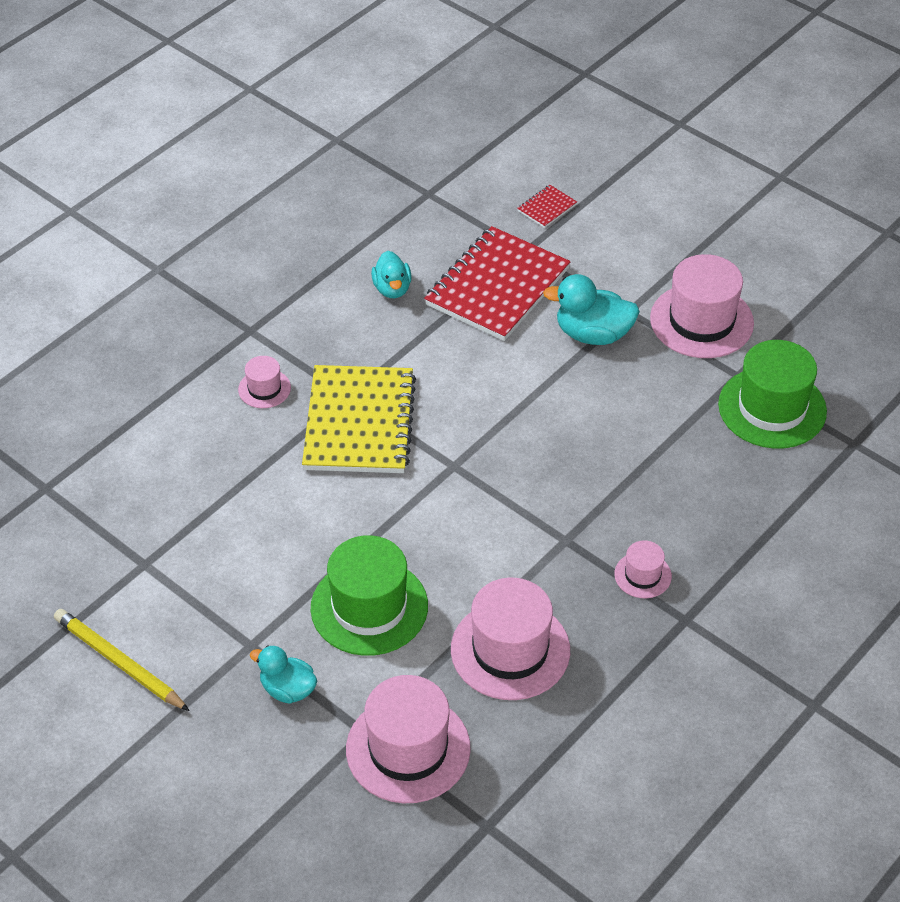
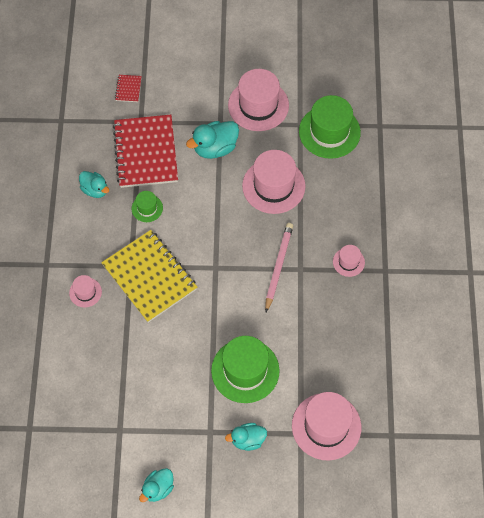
camera: 40 degrees left, 15 degrees up
(119, 662) = (158, 489): yellow pencil -> turquoise duck
(435, 347) = (147, 208): none -> green hat
(510, 650) = (325, 343): pink hat -> pink hat (273, 186)
(538, 518) = (278, 266): none -> pink pencil

